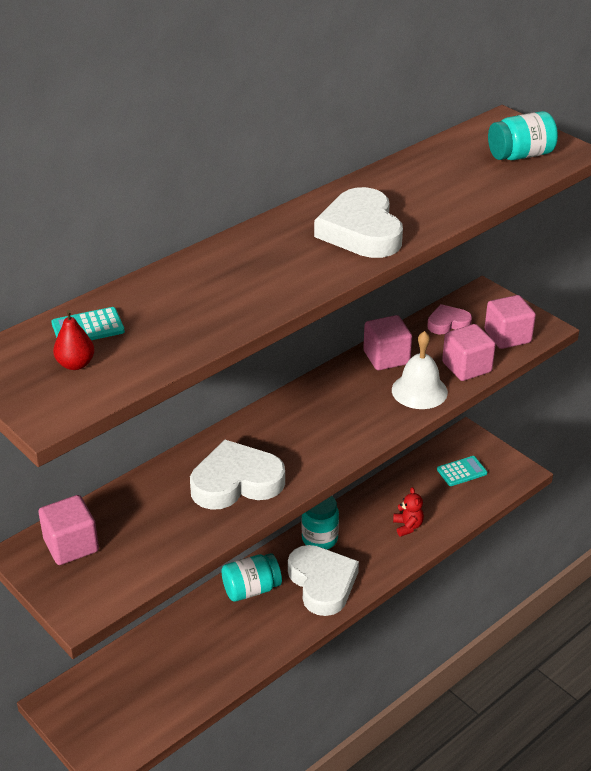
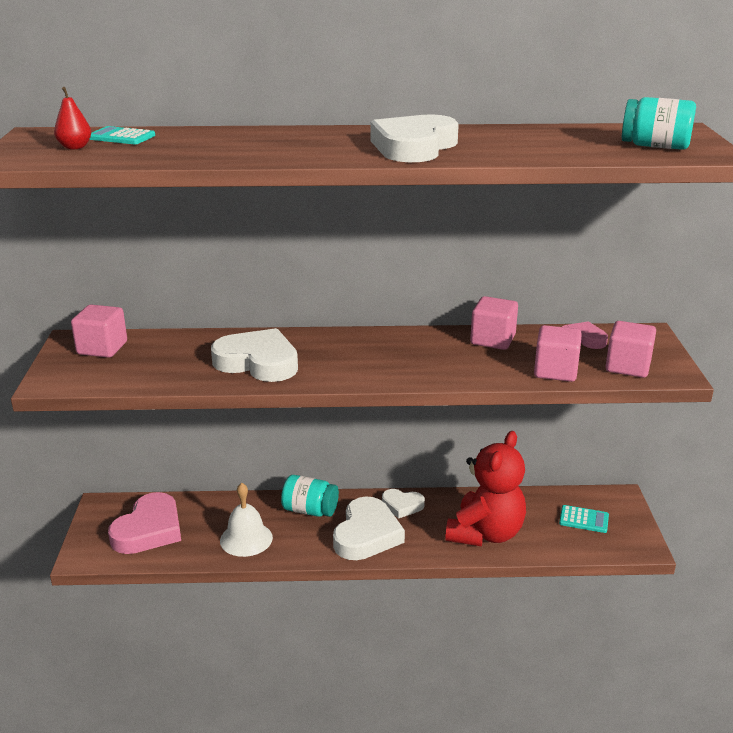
camera: 40 degrees right, 10 degrees down
(133, 696) = (149, 530): none -> pink heart
(319, 539) = (402, 505): turquoise jar -> white heart
(407, 526) = (485, 533): red teddy bear -> red teddy bear, size x2.42
(419, 391) = (488, 369): white bell -> white bell (246, 539)

